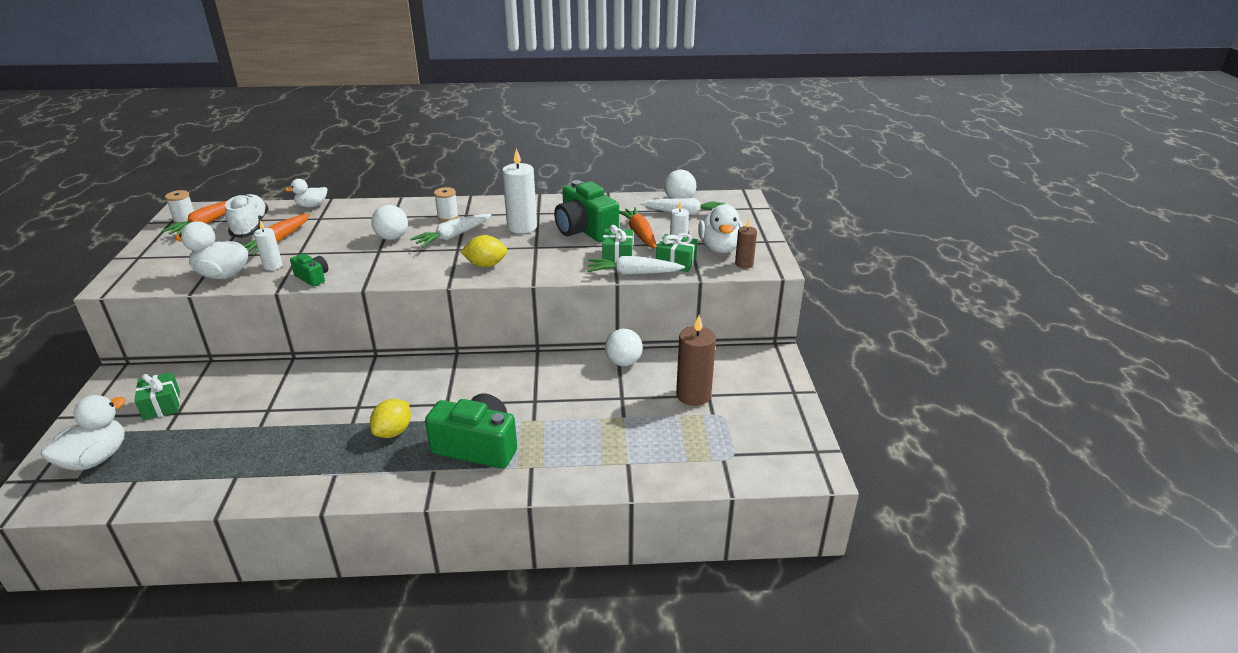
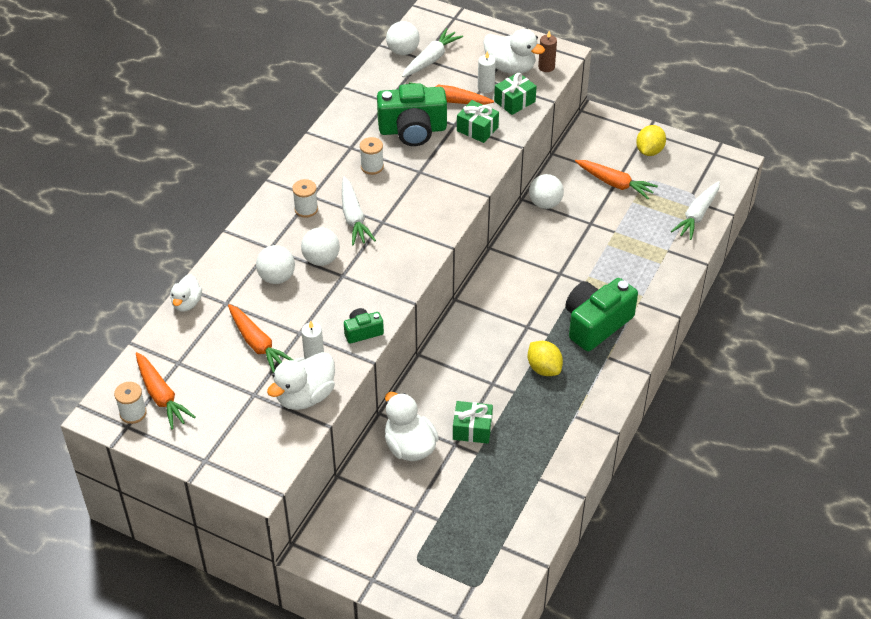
camera: 60 degrees left, 15 degrees up
(96, 459) = (451, 572): white duck -> white duck (409, 446)
(161, 405) = (394, 519): green gift -> green gift (472, 429)
(250, 227) = (202, 360): white shoe -> none
(359, 227) = (277, 277): none -> white ball
(486, 265) = (429, 212): yellow lemon -> yellow lemon (649, 151)
(522, 227) = (372, 167): white candle -> white spool
(633, 273) = (514, 132): white carrot -> white carrot (697, 215)
(693, 395) = (615, 184): brown candle -> orange carrot

